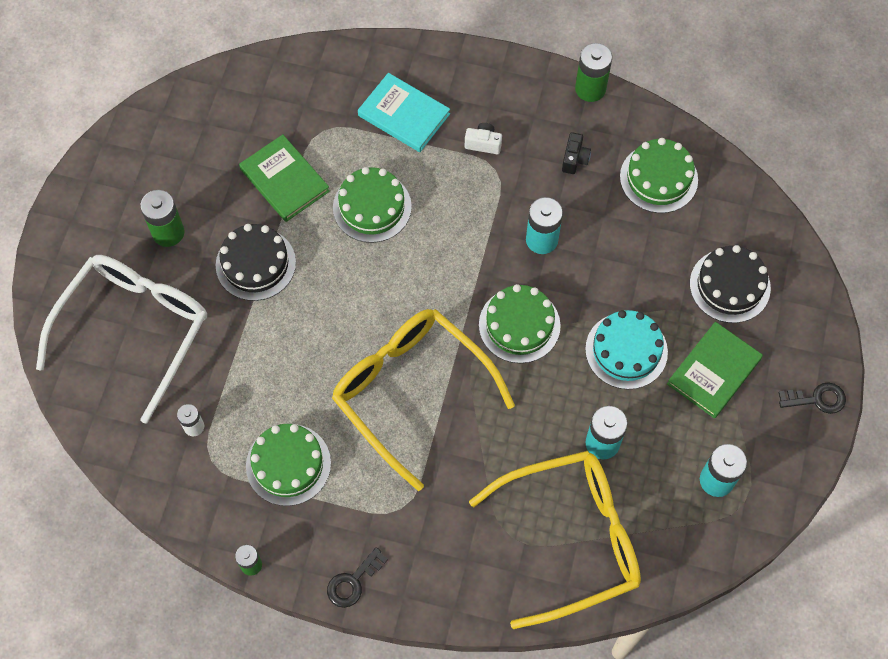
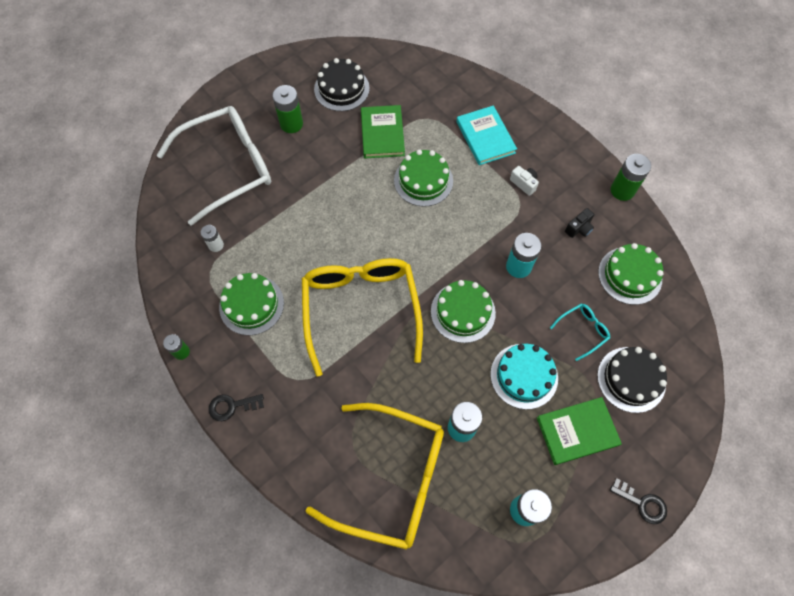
camera: 35 degrees right, 0 degrees up
(255, 264) = (327, 172): black cake -> black cake (341, 89)
(651, 266) = (582, 331): none -> turquoise glasses

